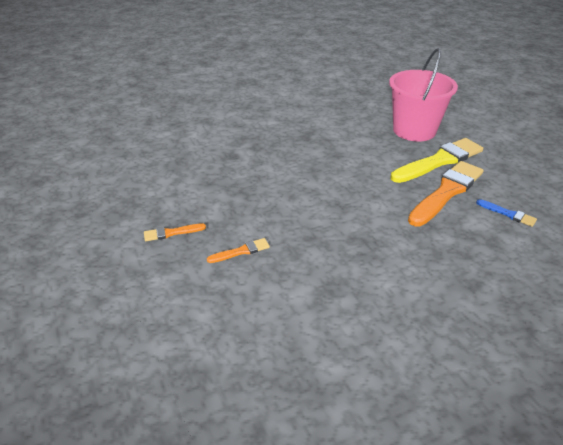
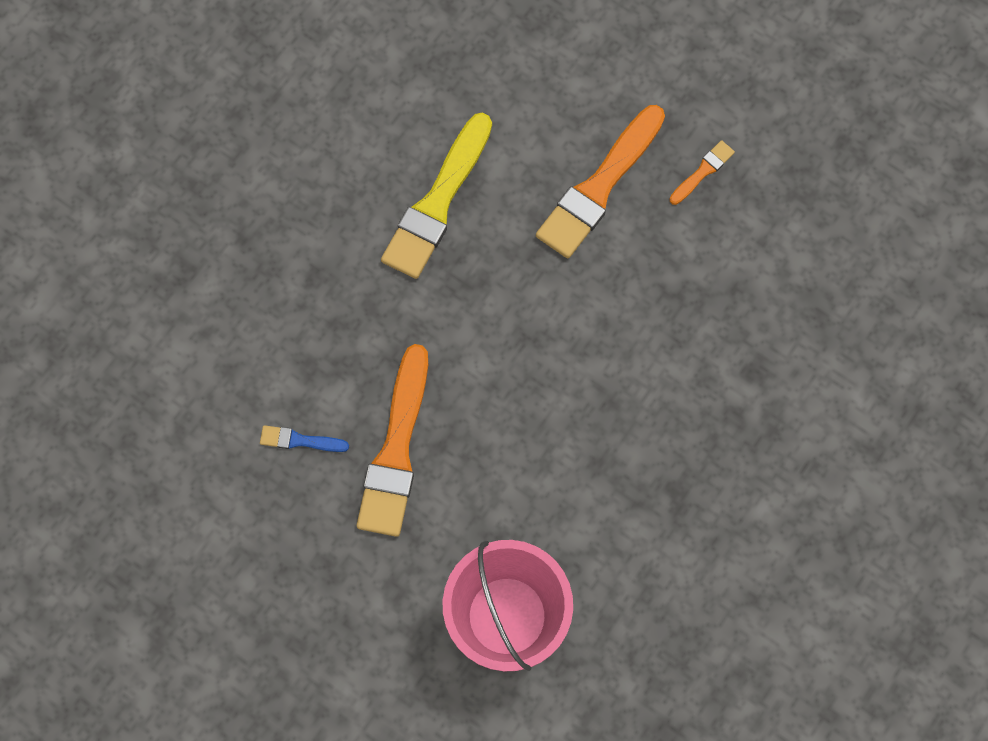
camera: 150 degrees right, 35 degrees up
(241, 251) = (599, 187): orange brush -> orange brush, size x2.21
(439, 161) = (432, 533): yellow brush -> yellow brush (437, 203)

